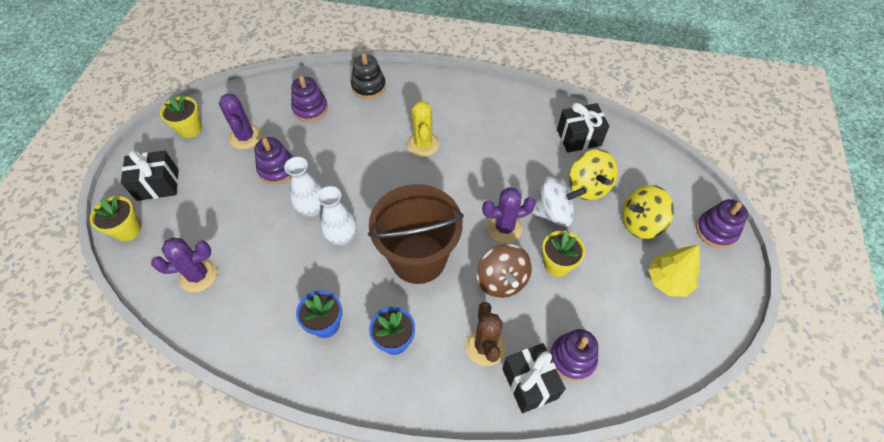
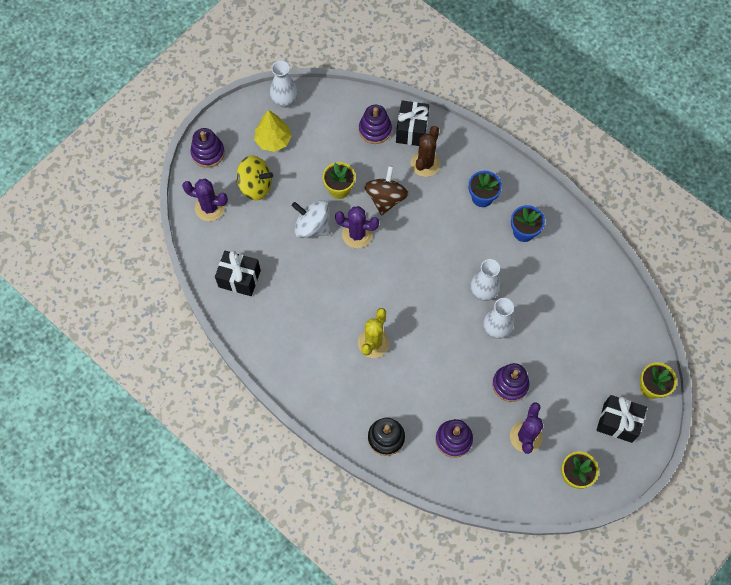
camera: 150 degrees left, 10 degrees up
(198, 275) = (603, 316): purple cactus -> purple cactus (210, 208)
(418, 258) = (435, 244): brown bucket -> none
(588, 186) = (269, 233): yellow spinning top -> none
(700, 335) = (284, 101): none -> white vase

